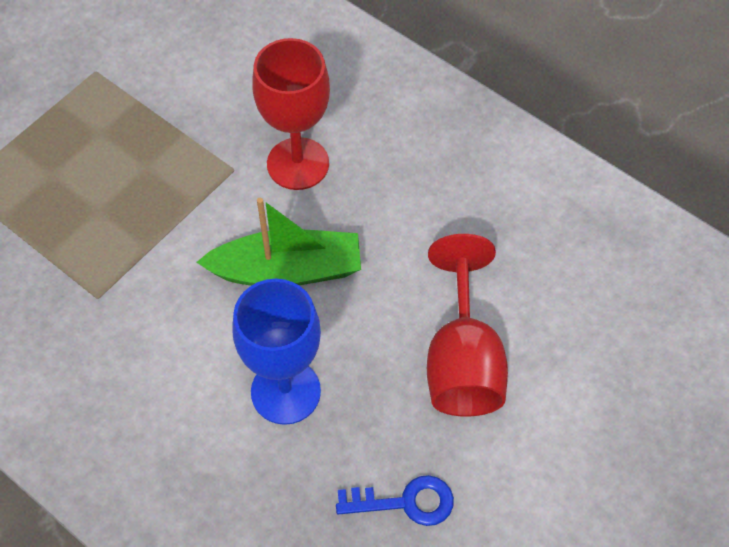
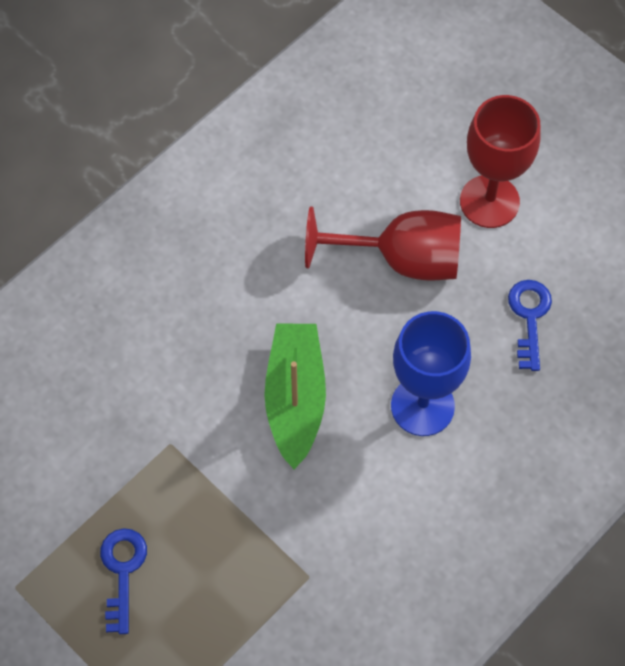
camera: 85 degrees left, 5 degrees up
(107, 146) = (122, 571): none -> blue key
(298, 164) = (172, 382): red goblet -> red goblet (489, 201)

